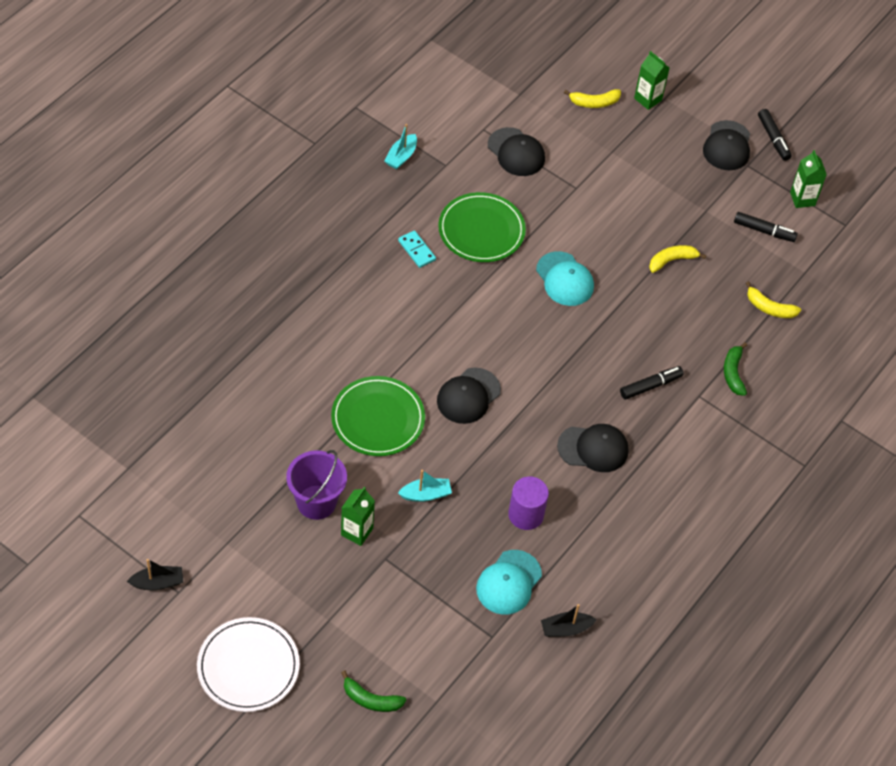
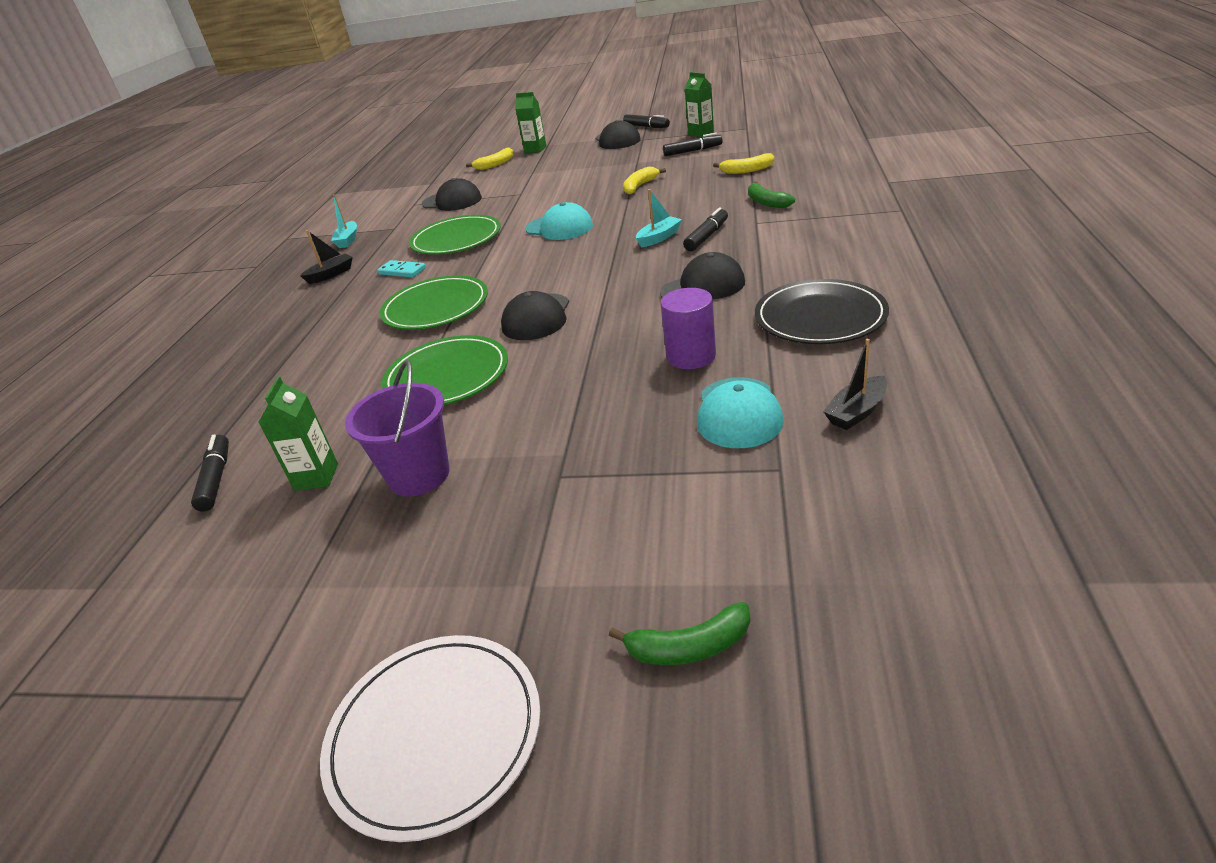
camera: 20 degrees left, 20 degrees down
(158, 583) = (196, 707): black boat -> black boat (331, 274)
(208, 419) = (216, 479): none -> black marker
(357, 532) = (497, 473): green carton -> green carton (316, 477)
(413, 326) = (435, 307): none -> green plate
(426, 494) = (558, 399): turquoise boat -> turquoise boat (659, 238)
(629, 538) = (820, 317): none -> black plate

